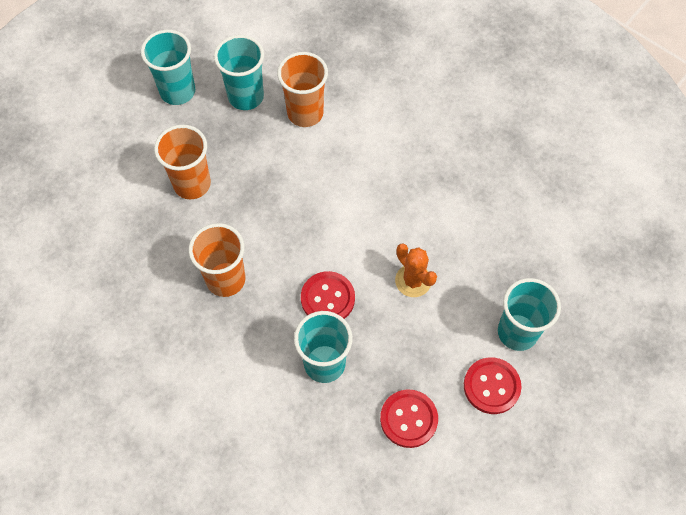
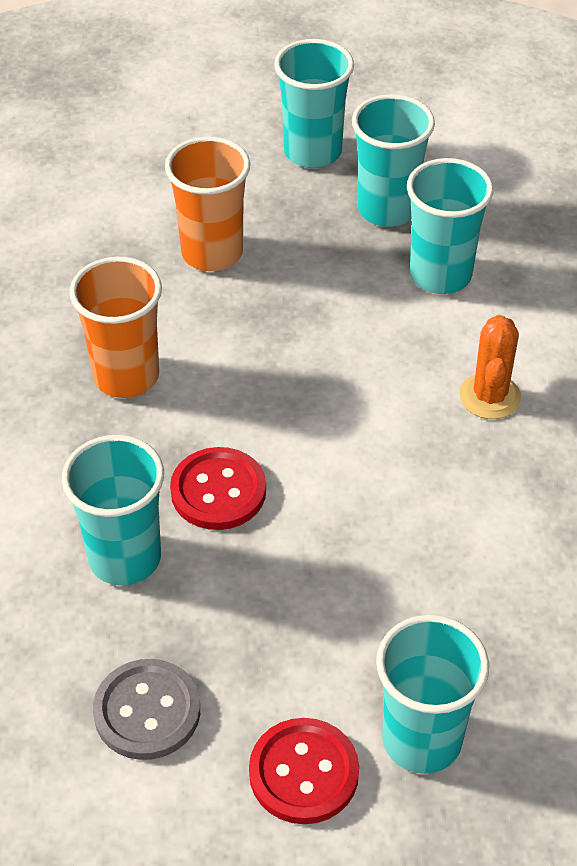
camera: 45 degrees right, 15 degrees down
(305, 113) = (440, 275): orange cup -> turquoise cup
(408, 419) = (147, 711): red button -> grey button
(413, 281) = (351, 559): orange cactus -> orange cactus (490, 396)

